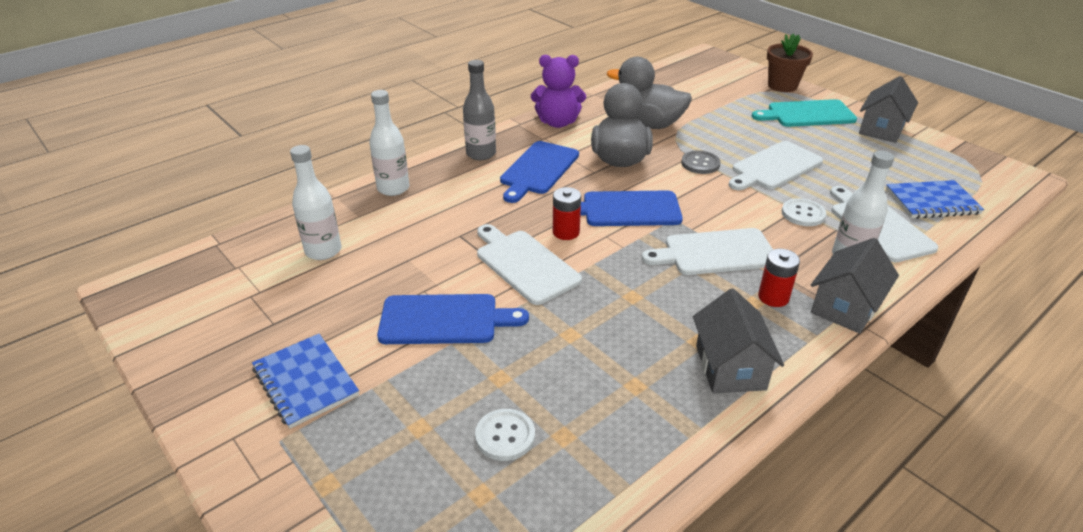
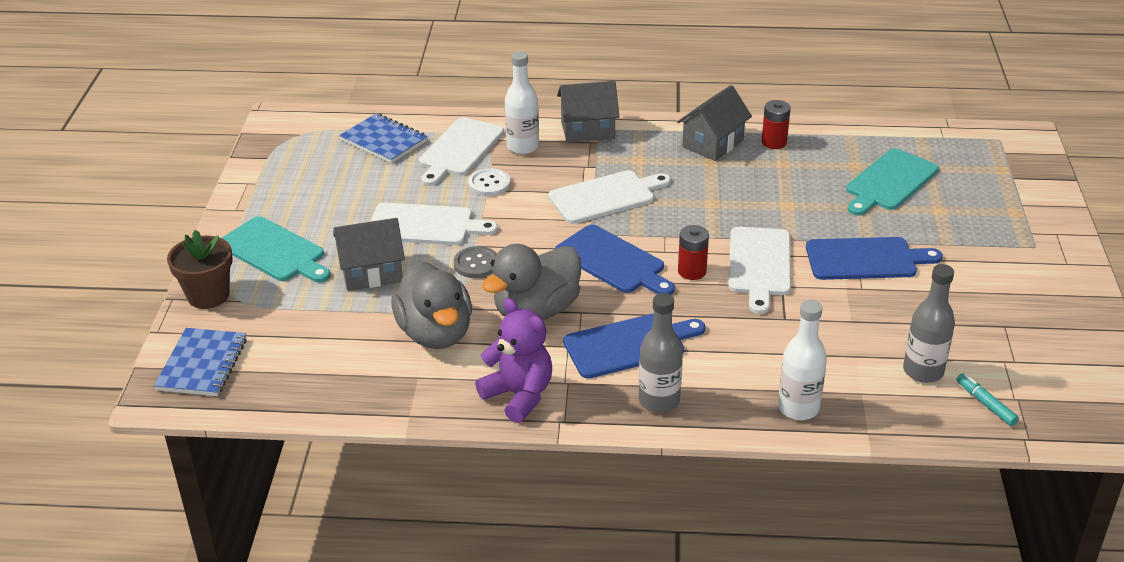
camera: 135 degrees left, 0 degrees up
(260, 251) = (986, 404): none -> turquoise marker
(305, 382) = (1000, 271): blue notebook -> blue notebook (202, 364)
(323, 251) = (923, 371): white bottle -> grey bottle
(444, 320) = (865, 259): blue cutting board -> blue cutting board turned 135 degrees clockwise
(505, 436) = (889, 182): white button -> turquoise cutting board
(715, 253) = (606, 196): white cutting board -> white cutting board turned 60 degrees counterclockwise
(773, 297) = (620, 156): red battery -> red battery (774, 142)
(881, 129) = (260, 201): grey house -> grey house (372, 273)

